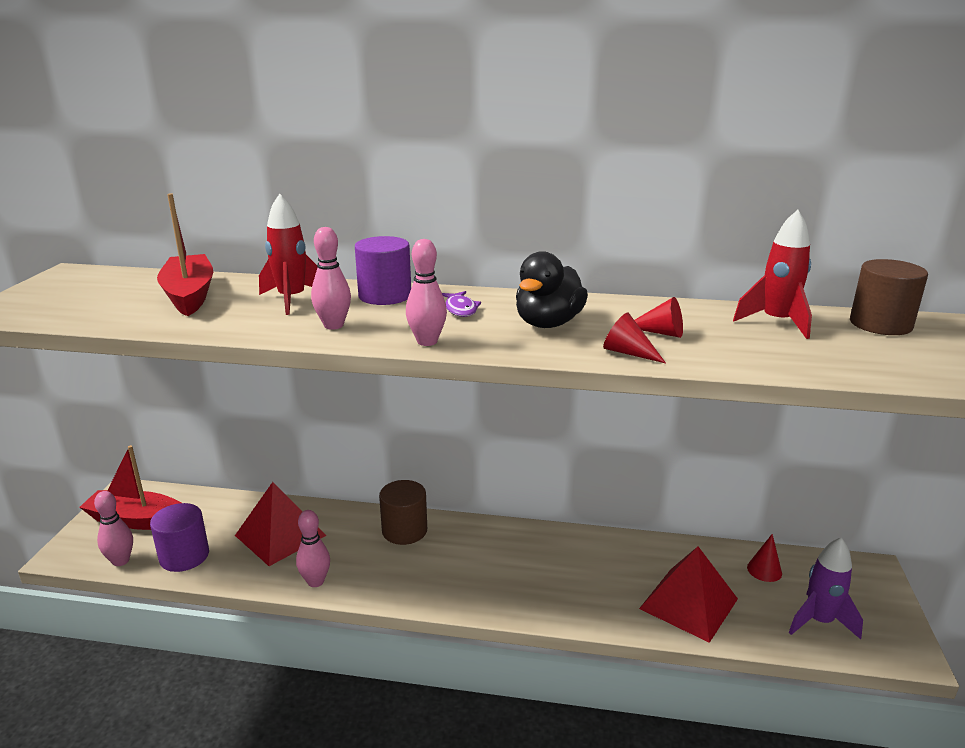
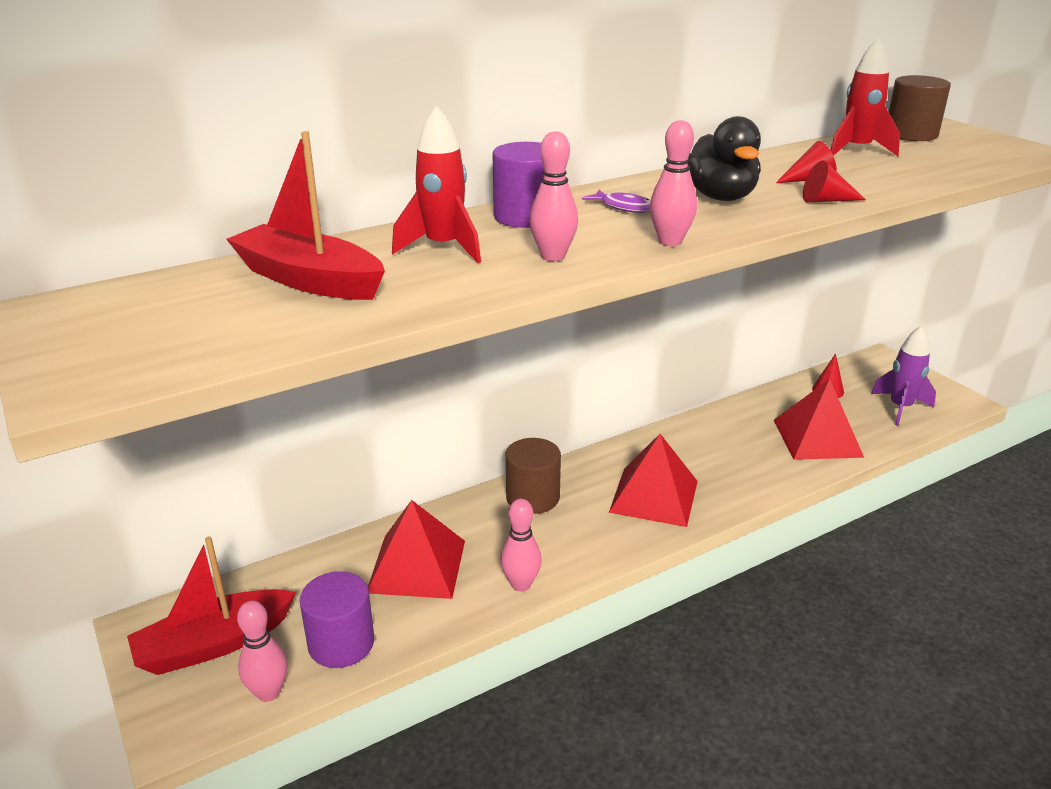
camera: 40 degrees left, 5 degrees up
(484, 575) = (654, 496): none -> red pyramid

